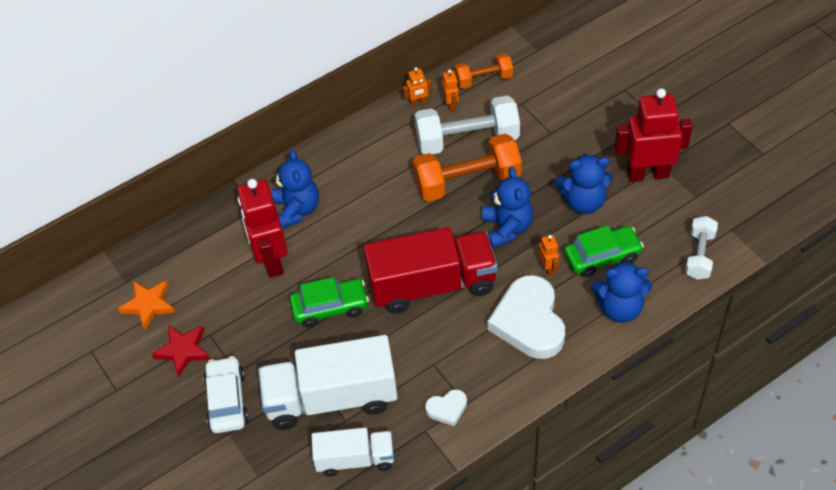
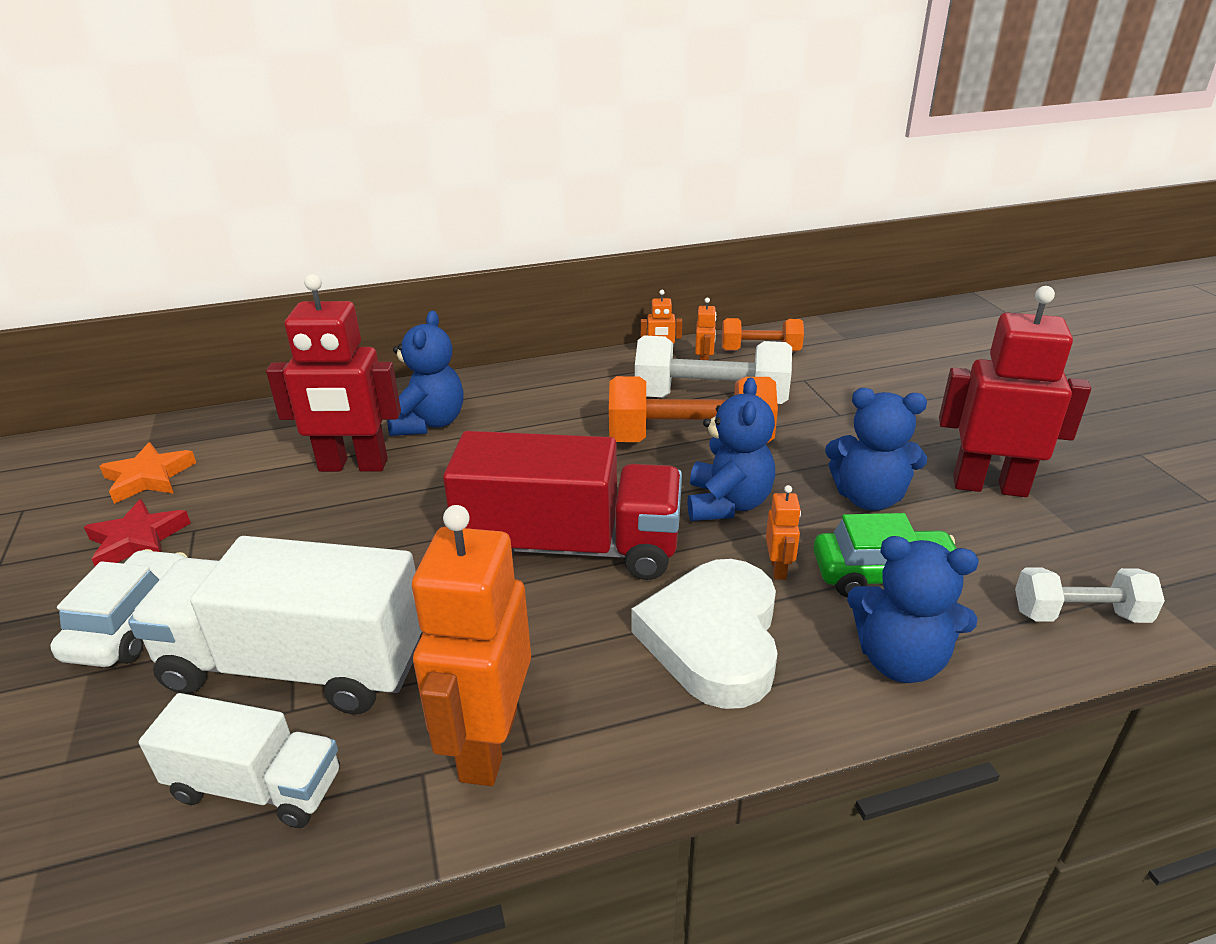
camera: 15 degrees right, 20 degrees down
(271, 260) = (353, 466): red robot -> red robot turned 90 degrees counterclockwise
(330, 307) = (392, 539): green car -> none
(447, 408) = (487, 744): white heart -> orange robot
(699, 255) = (1079, 615): white dumbbell -> white dumbbell turned 60 degrees clockwise

